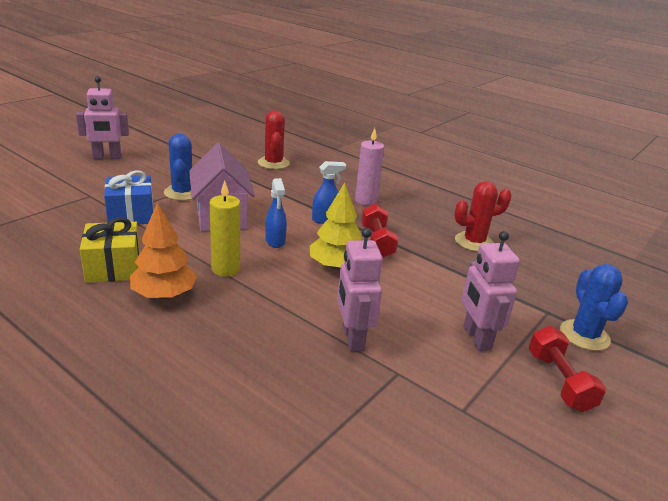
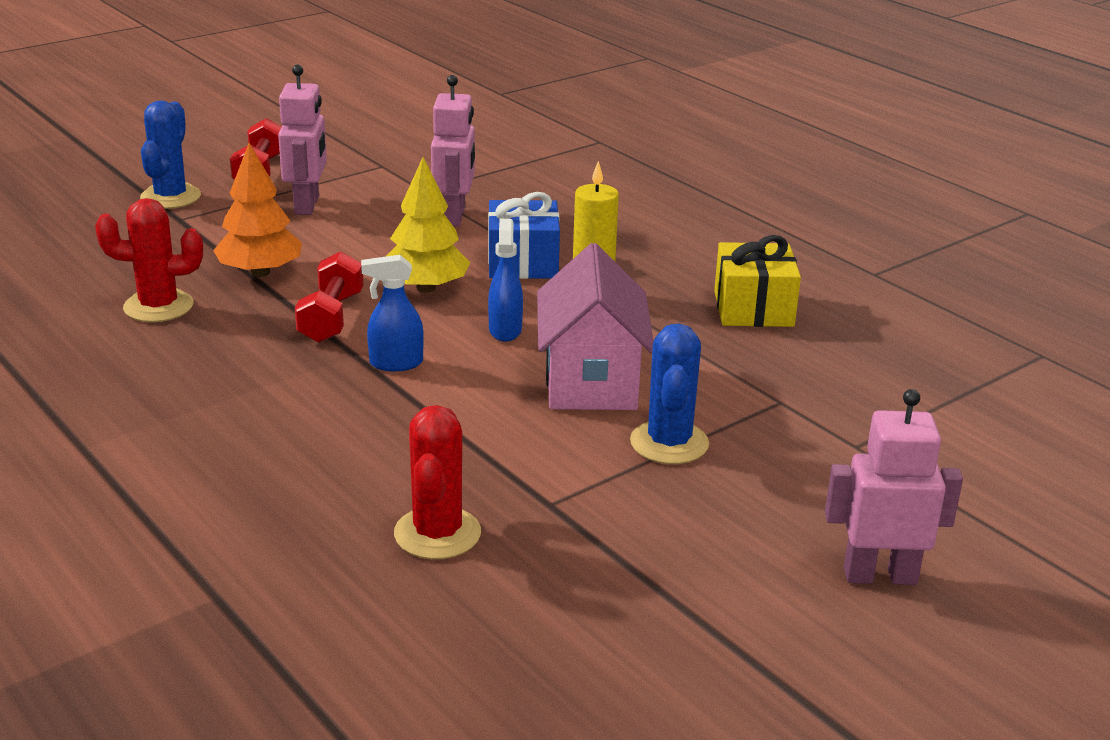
camera: 165 degrees left, 0 degrees up
(131, 214) = (758, 395): blue gift -> blue gift (523, 263)
(164, 294) = (675, 272): orange tree -> orange tree (260, 272)
(365, 200) = (281, 402): pink candle -> none

